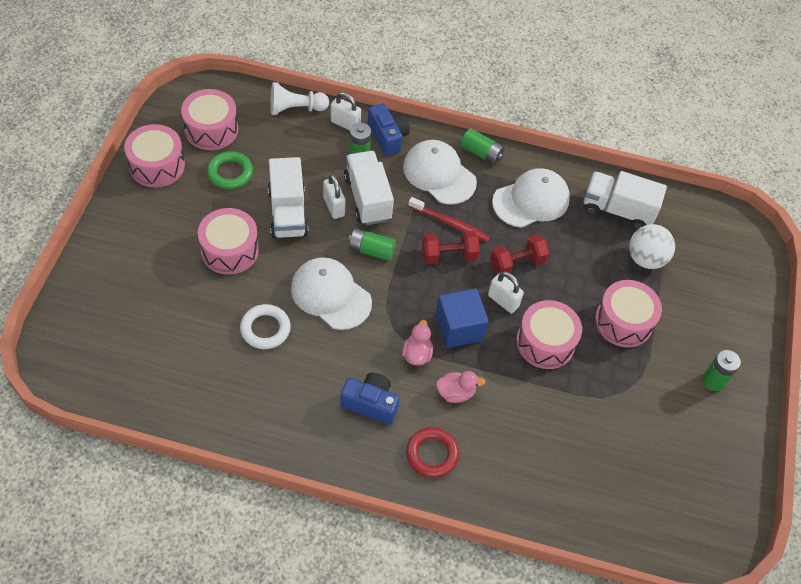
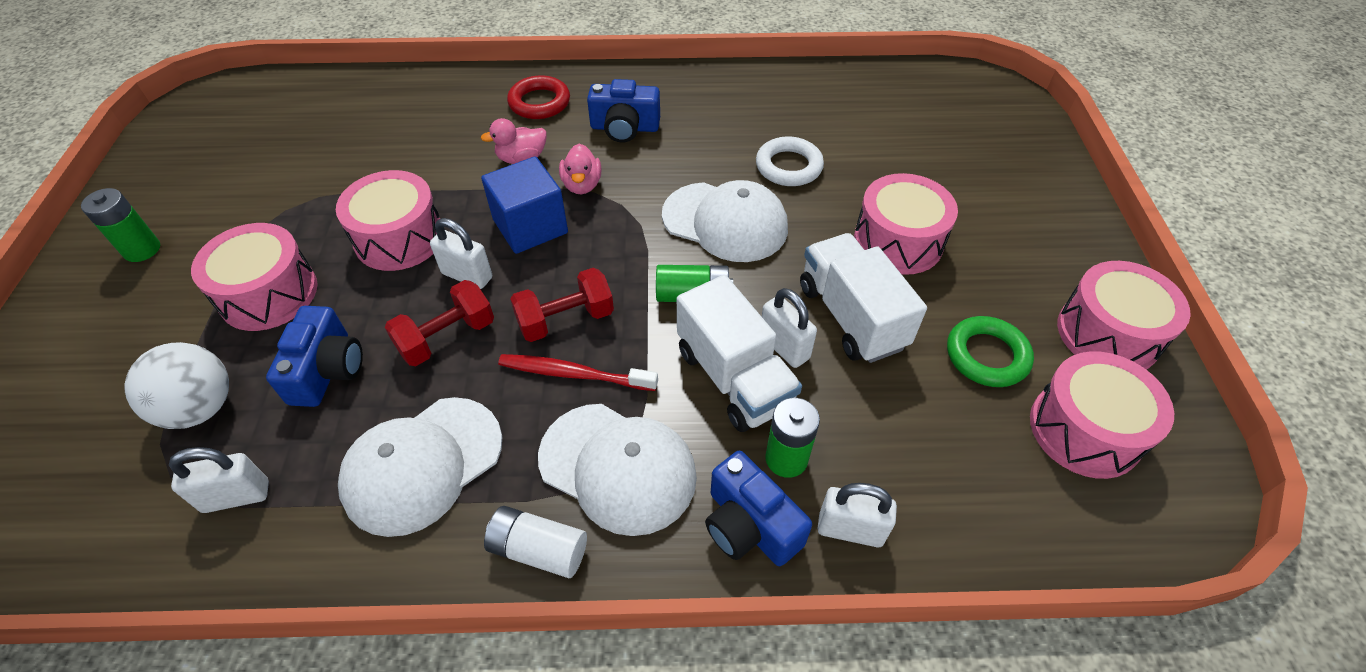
camera: 170 degrees right, 5 degrees down
(295, 108) = (969, 535): white pawn -> none
(481, 153) = (538, 549): green battery -> white battery
(582, 262) = (327, 370): none -> blue camera
(617, 210) = (236, 496): white truck -> white padlock

